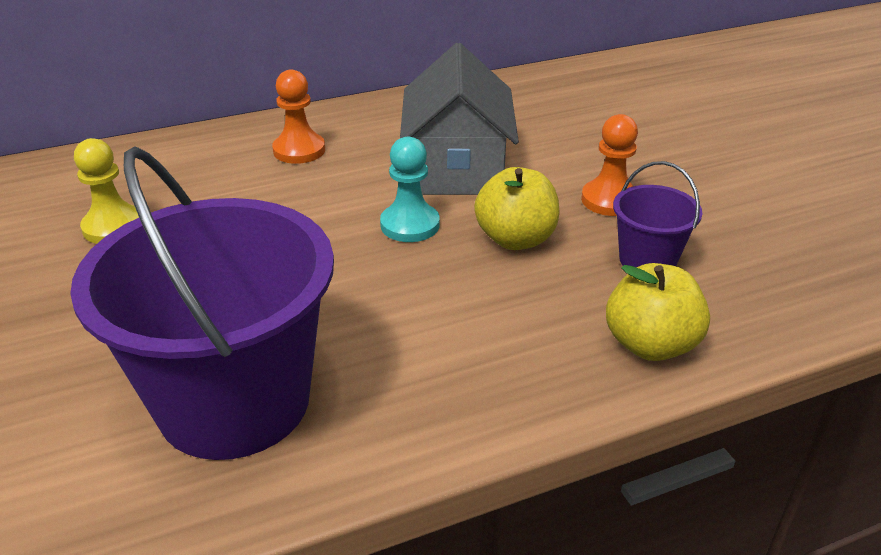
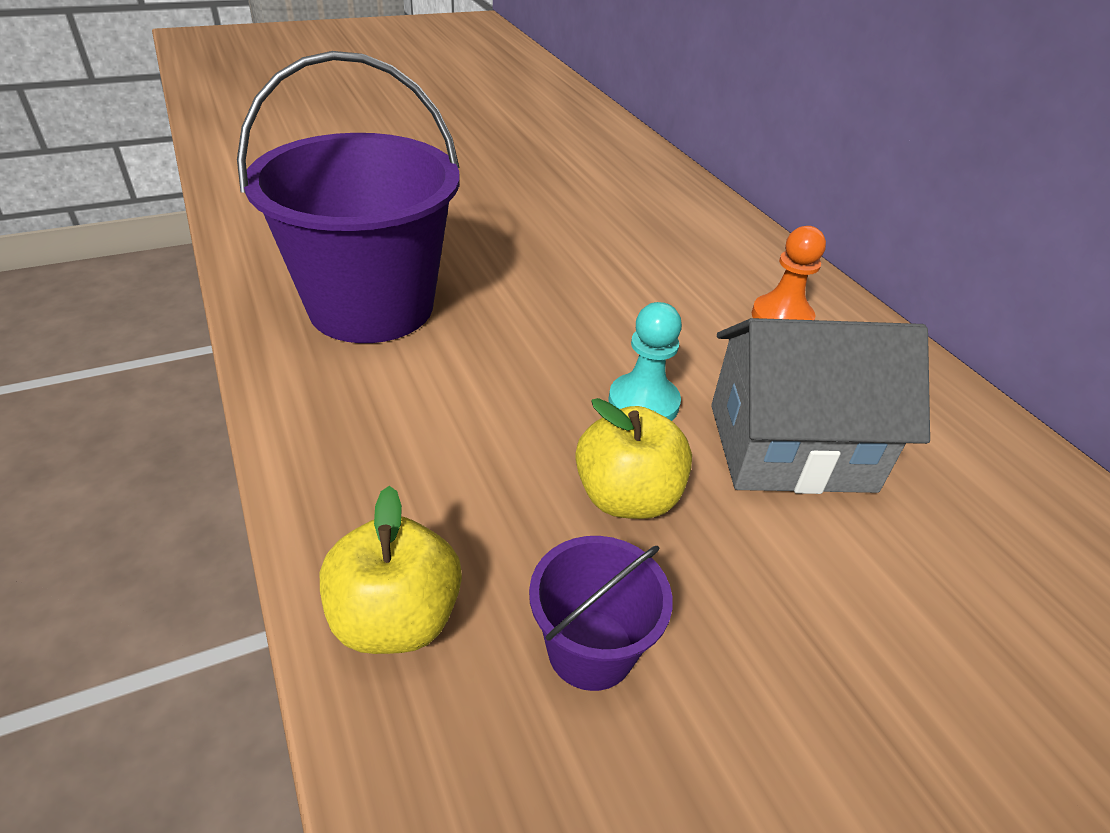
camera: 85 degrees right, 5 degrees up
(113, 227) = (608, 229): yellow pawn -> none
(609, 200) = (756, 622): orange pawn -> none

